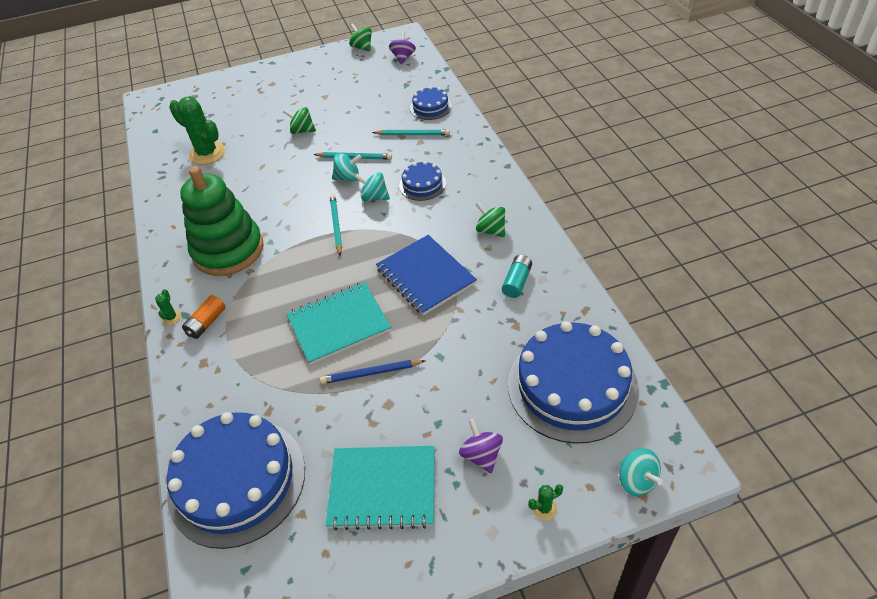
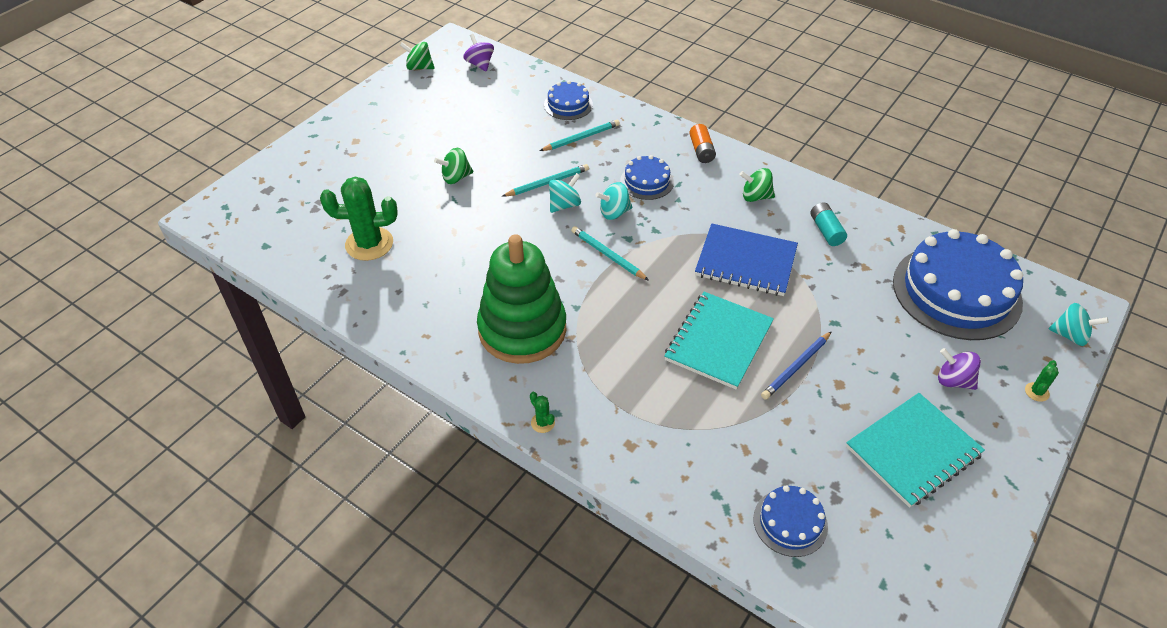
camera: 40 degrees left, 0 degrees up
(206, 323) = (587, 408): orange battery -> orange battery (701, 150)
(237, 480) = (790, 522): blue cake -> blue cake, size x0.48

